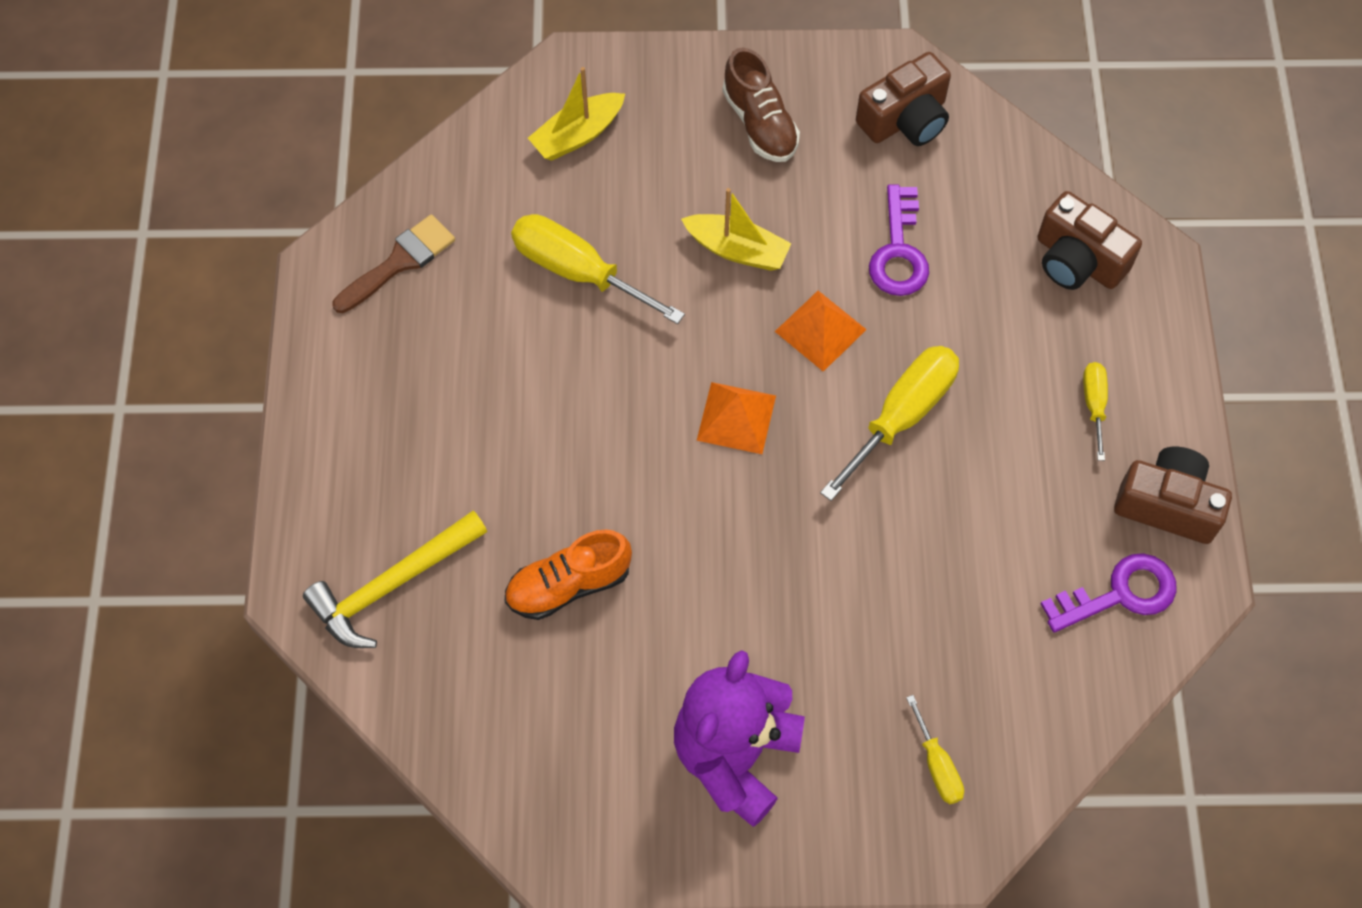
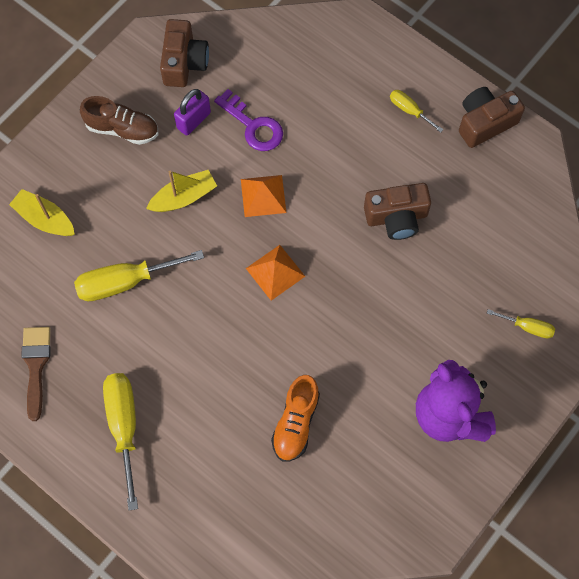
camera: 50 degrees left, 5 degrees up
(392, 585) = (221, 511): yellow hammer -> none
(578, 135) = (45, 219): yellow boat -> yellow boat turned 120 degrees clockwise
(843, 185) = (193, 120): none -> purple padlock
(902, 416) = (341, 197): yellow screwdriver -> yellow screwdriver (124, 426)
(1077, 260) = (330, 54): brown camera -> brown camera (396, 217)
(1119, 594) = (510, 179): purple key -> none

